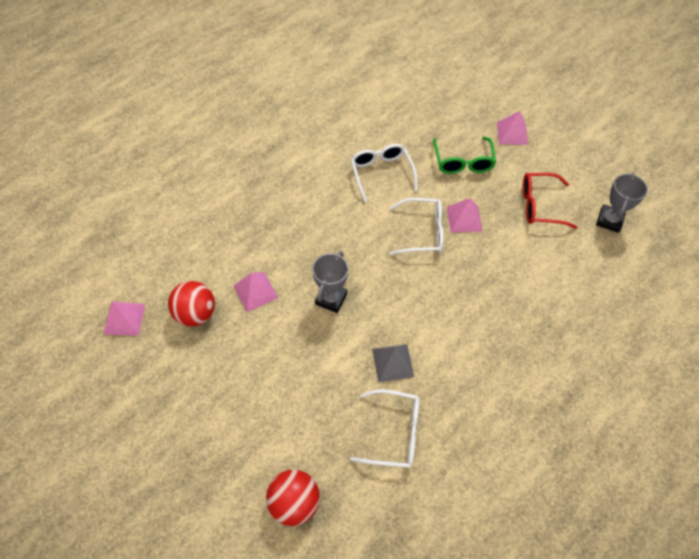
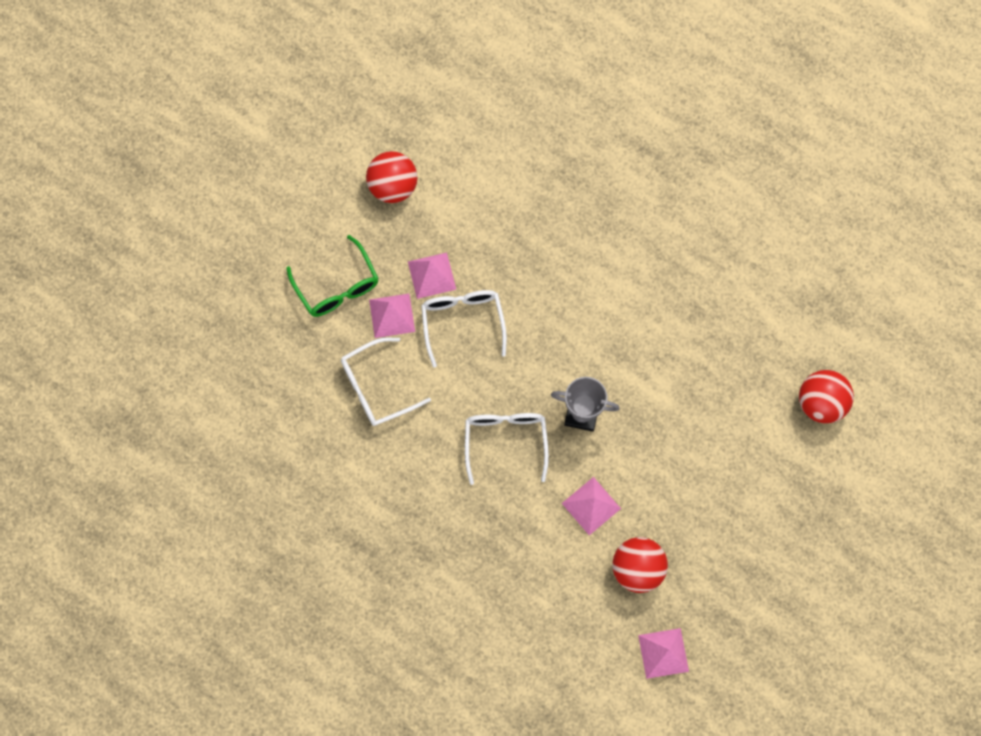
camera: 100 degrees left, 15 degrees up
(392, 363) = (647, 331): grey pyramid -> none
(394, 433) = (725, 318): white glasses -> white glasses (505, 442)
(463, 162) = (337, 286): green glasses -> green glasses turned 75 degrees clockwise
(512, 133) = (274, 227): pink pyramid -> pink pyramid (392, 315)
(540, 205) = (393, 187): red glasses -> red ball
(609, 220) = (401, 107): grey trophy -> none

